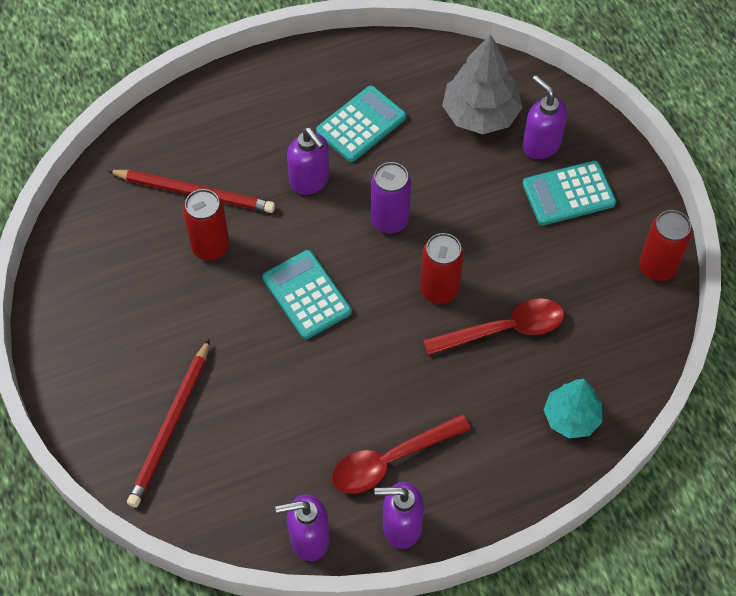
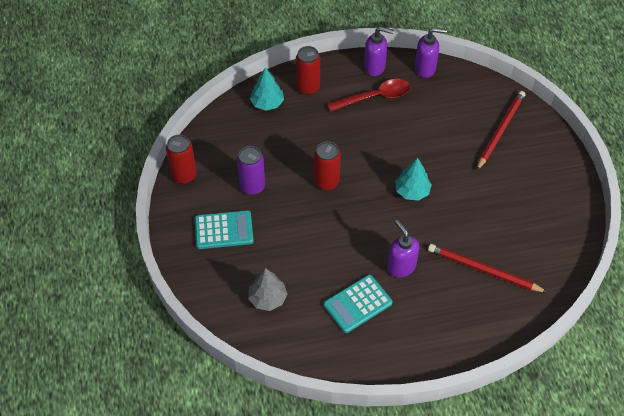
camera: 170 degrees left, 5 degrees down
(210, 247) = (473, 231): red can -> red can (308, 87)
(307, 295) = (412, 191): turquoise calculator -> turquoise tree
(390, 220) = (350, 230): purple can -> purple can (252, 186)
(480, 114) = (268, 298): grey tree -> grey tree, size x0.66
(504, 329) = (292, 153): red spoon -> none
(540, 144) = (231, 268): purple soap dispenser -> none

